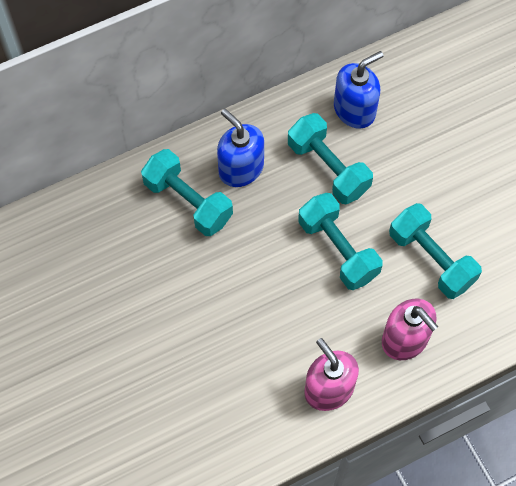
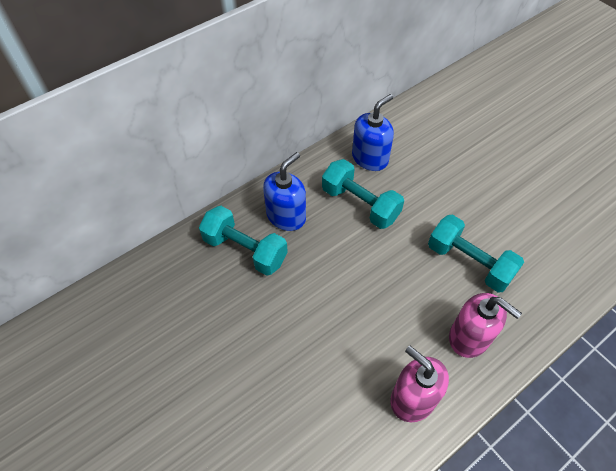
camera: 10 degrees left, 10 degrees down
(241, 168) = (286, 216): blue soap dispenser -> blue soap dispenser turned 90 degrees clockwise
(338, 249) = (386, 268): turquoise dumbbell -> none

